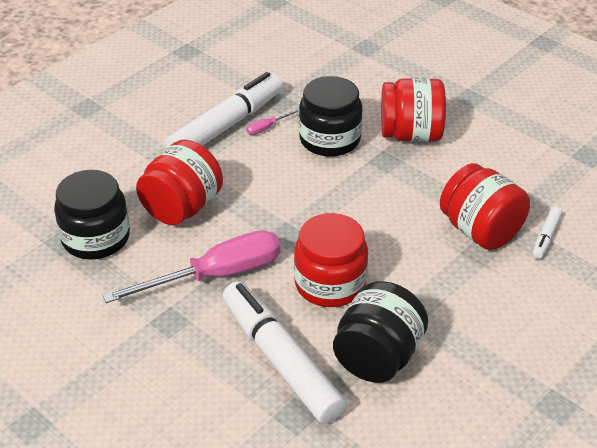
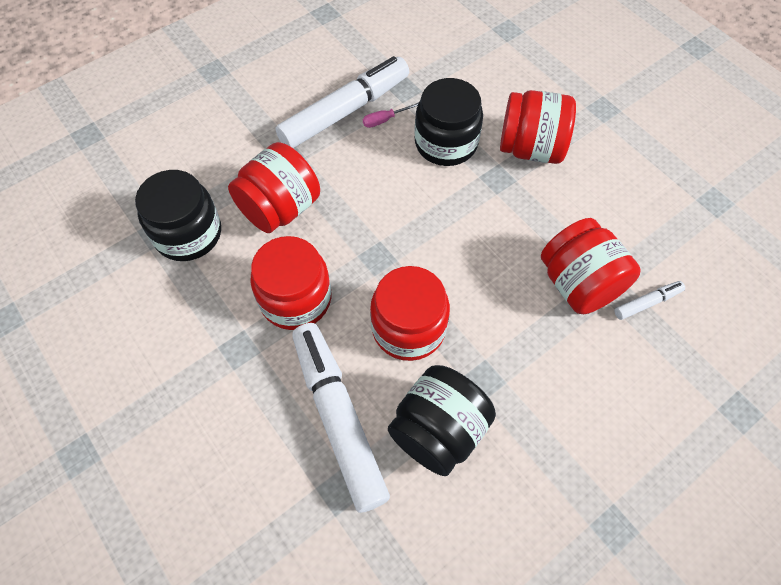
camera: 10 degrees right, 20 degrees up
(216, 275) = (295, 299): pink screwdriver -> red jar
(546, 237) = (647, 303): white marker -> white marker turned 150 degrees counterclockwise

